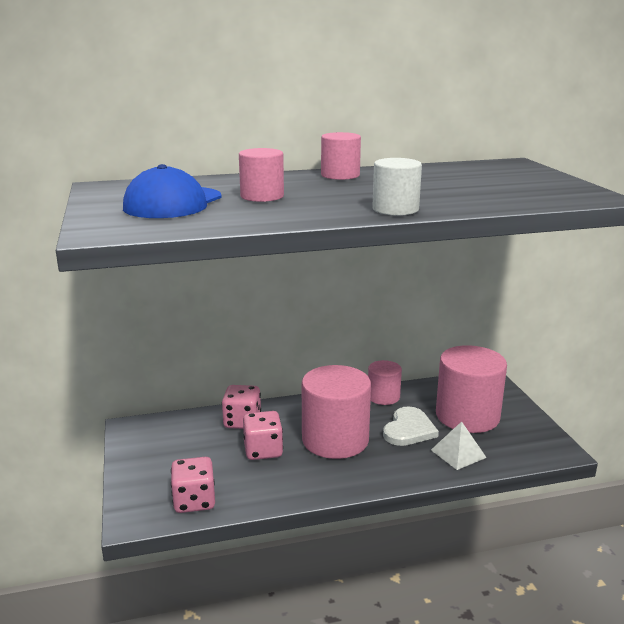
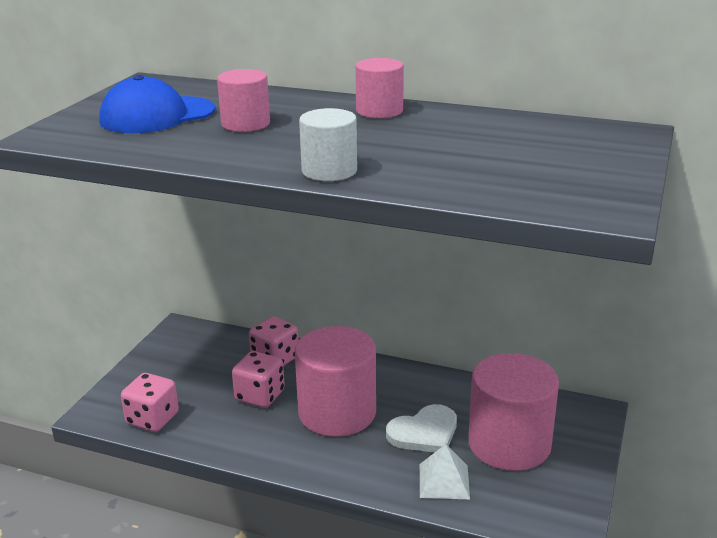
camera: 35 degrees right, 5 degrees up
(383, 397) = (442, 385): pink cylinder -> none

